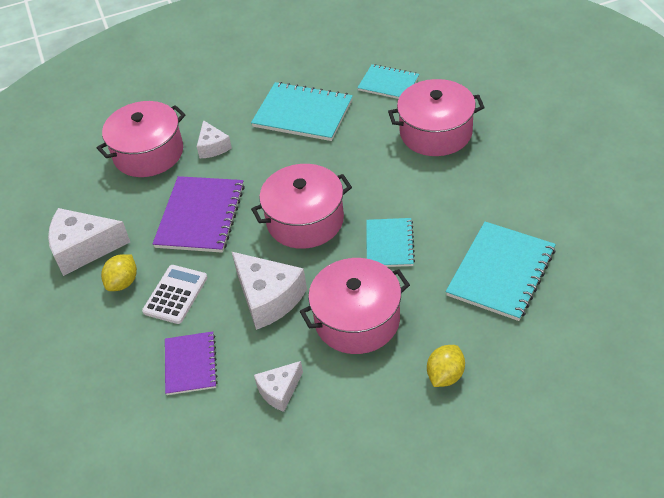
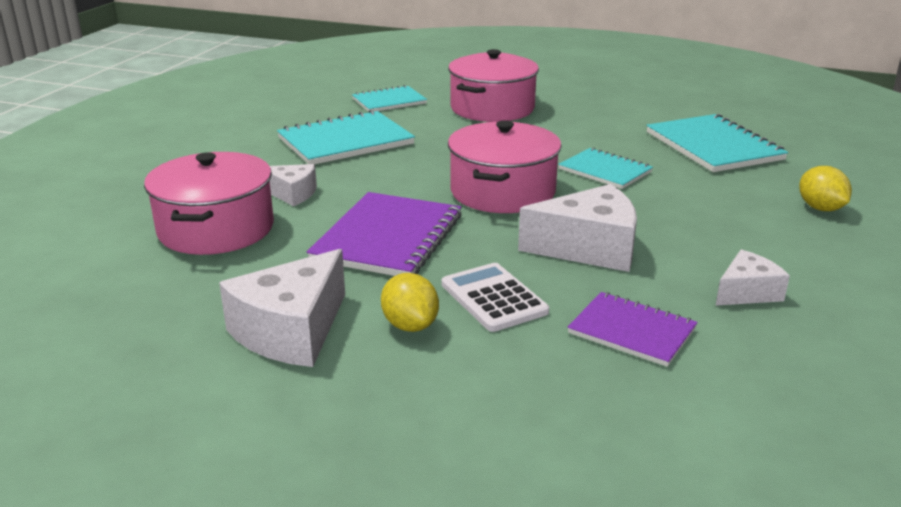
camera: 55 degrees left, 20 degrees down
(200, 216) = (388, 238): purple notebook -> purple notebook turned 60 degrees clockwise
(279, 391) = (747, 292): white cheese -> white cheese turned 120 degrees counterclockwise
(357, 320) = (690, 218): pink pot -> none

